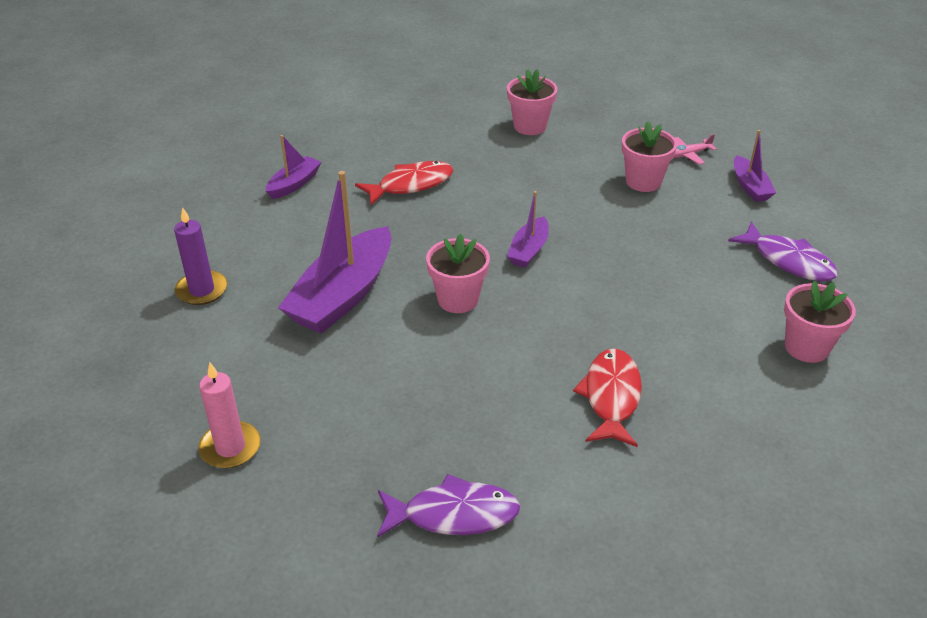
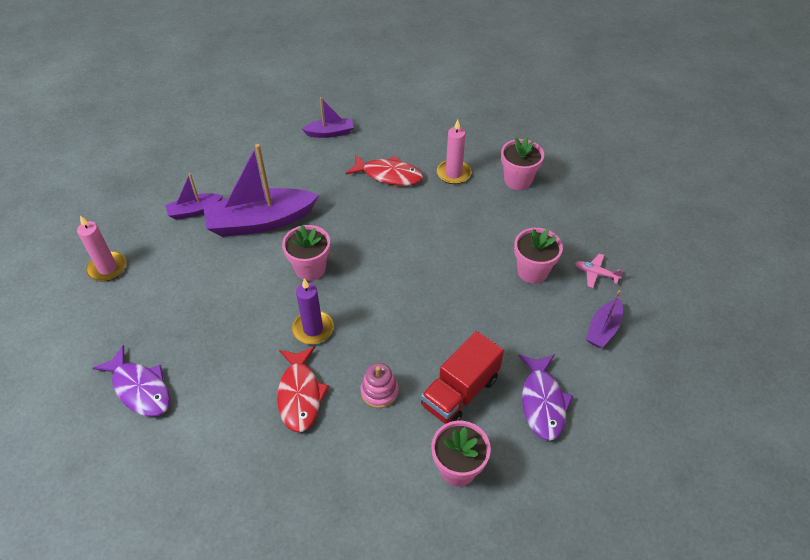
camera: 45 degrees right, 10 degrees up
(202, 290) = (206, 169): purple candle -> purple candle (313, 329)
(468, 151) = (453, 173): none -> pink candle
(529, 250) = (391, 267): purple boat -> purple boat (195, 211)
(611, 397) = (300, 395): red fish -> red fish turned 120 degrees clockwise
(669, 343) = (379, 391): none -> pink stacking toy
(726, 297) = (460, 392): none -> red truck

